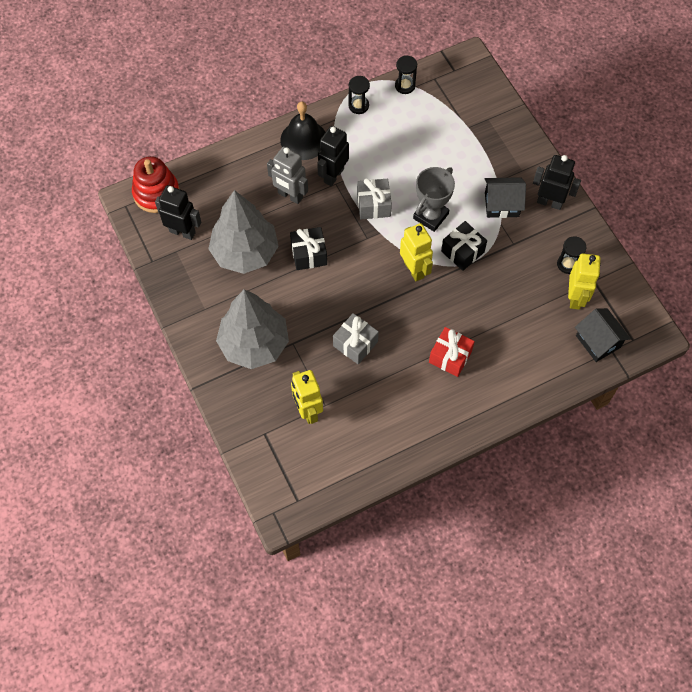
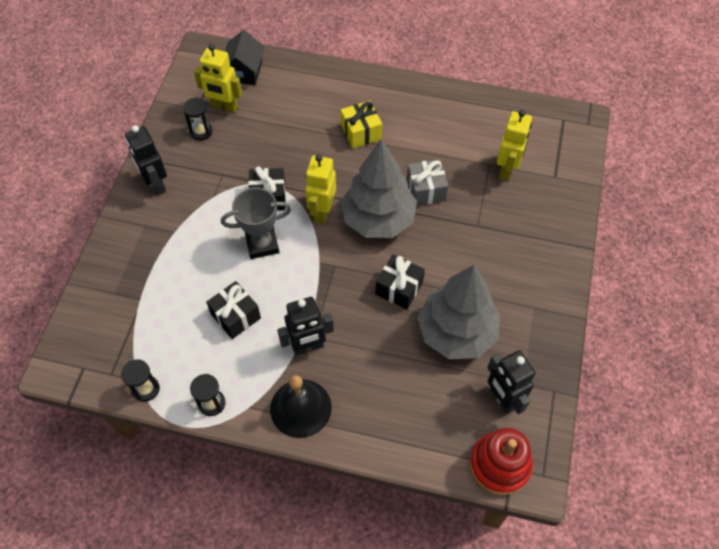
camera: 140 degrees left, 5 degrees down
(254, 344) = (511, 247): grey tree -> grey tree (378, 219)
(290, 195) = (367, 357): grey robot -> none
(373, 205) = (300, 290): grey gift -> none
(397, 160) = (236, 316): none -> black gift
(450, 357) = (361, 132): red gift -> yellow gift
(501, 204) = (194, 210): black house -> none
(575, 297) = (224, 107): yellow robot -> yellow robot turned 120 degrees counterclockwise

